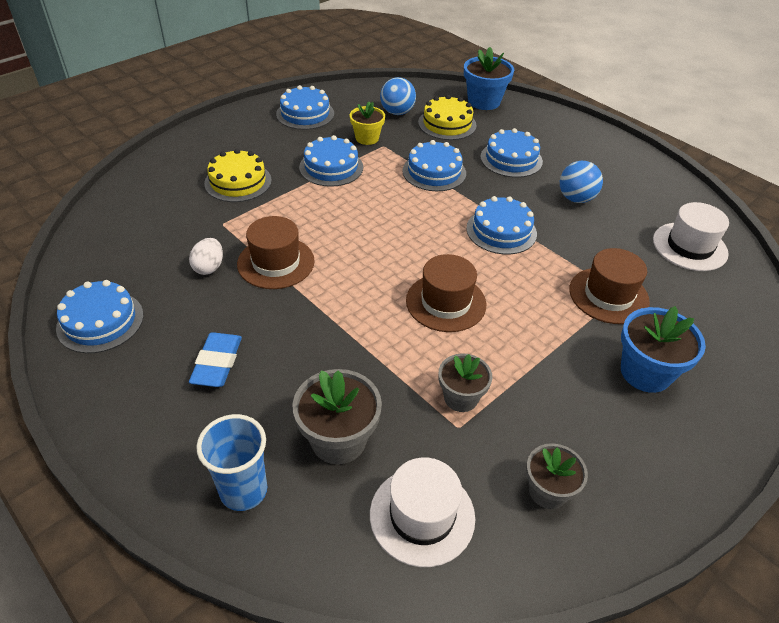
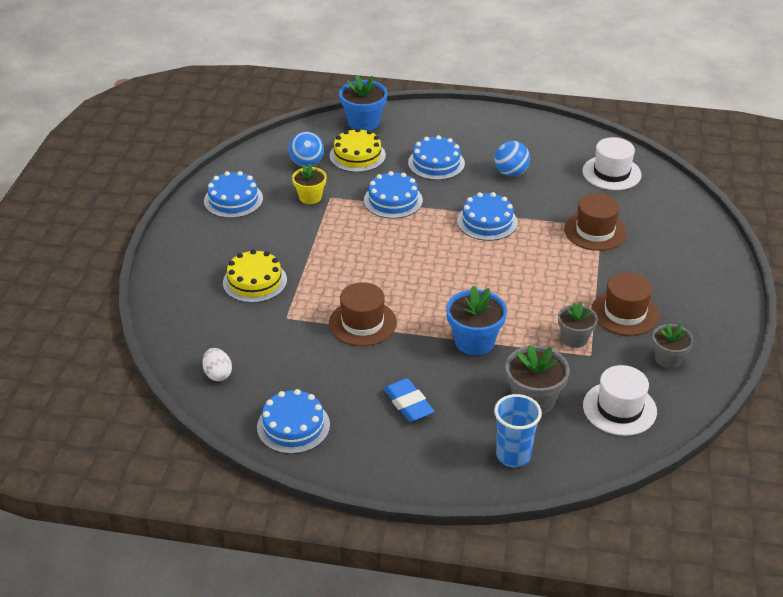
camera: 35 degrees left, 5 degrees down
(209, 267) = (319, 351): white egg -> white egg (218, 374)
(331, 167) = (312, 234): blue cake -> none
(446, 302) = (504, 288): brown hat -> brown hat (625, 313)
(645, 372) = (657, 267): blue flower pot -> blue flower pot (474, 341)

